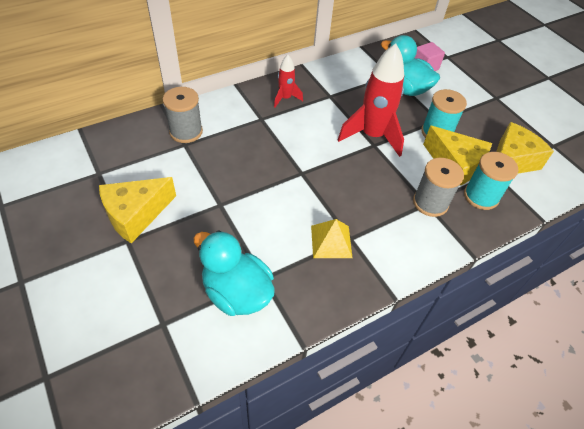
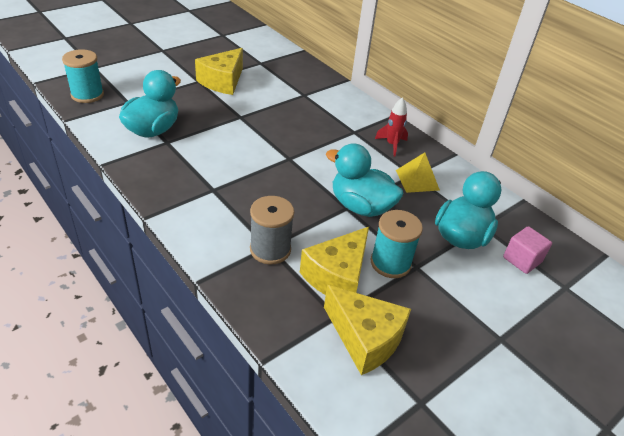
camera: 80 degrees right, 10 degrees down
(136, 215) = (223, 81): yellow cheese -> yellow cheese turned 105 degrees counterclockwise
(186, 132) = (319, 94): grey spool -> none
(331, 241) = (208, 177): yellow pyramid -> yellow pyramid (417, 180)
(372, 136) = (361, 206): red rocket -> turquoise duck
(481, 196) = (291, 297): turquoise spool -> turquoise spool (87, 95)

